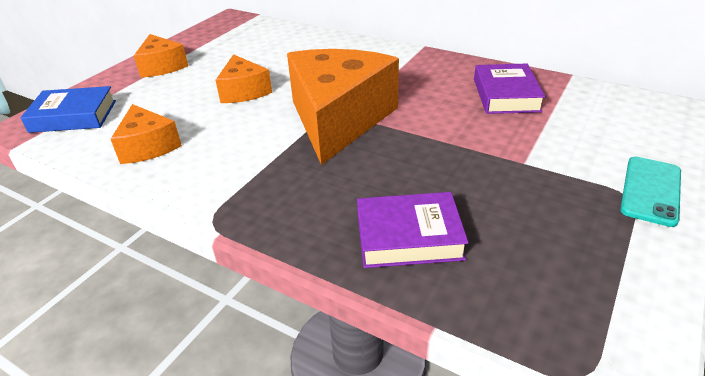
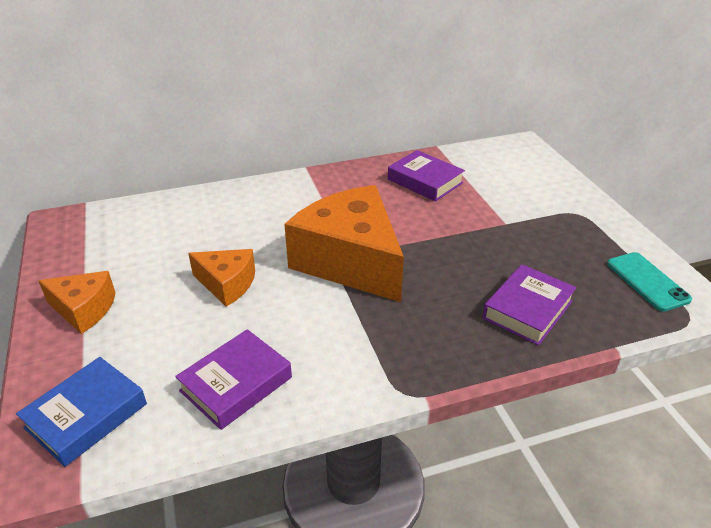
camera: 50 degrees left, 0 degrees up
(148, 146) = (236, 384): orange cheese -> purple book
(651, 191) = (580, 204): turquoise phone -> turquoise phone (647, 281)

